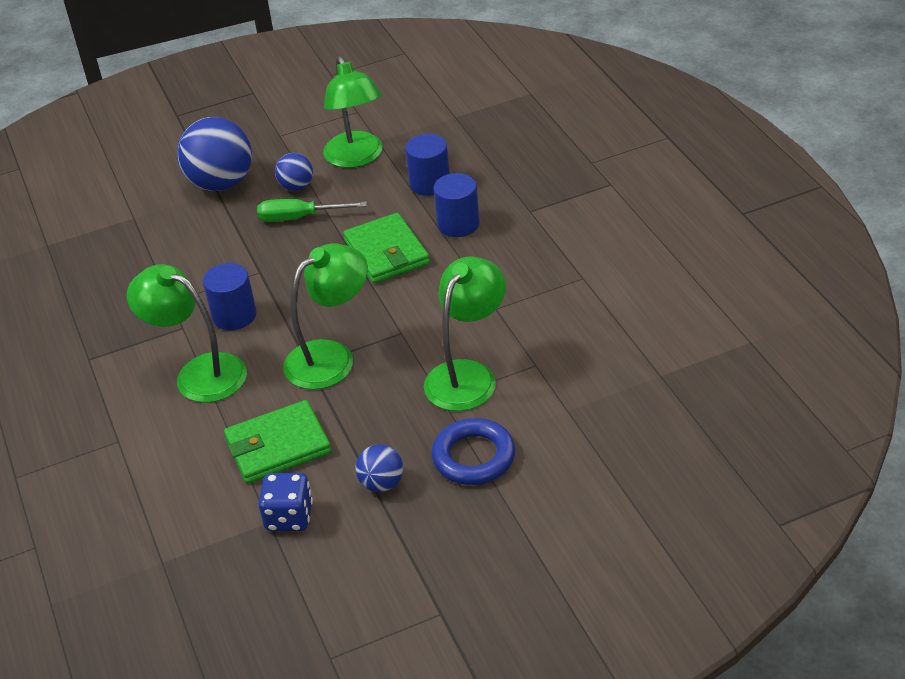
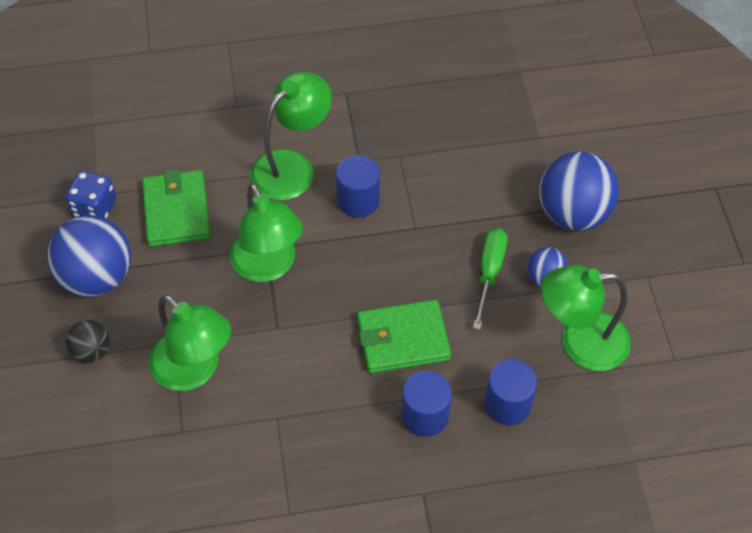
camera: 100 degrees right, 15 degrees up
(381, 483) = (97, 277): blue ball -> blue ball, size x1.95
(474, 457) = (92, 351): blue ring -> black ball

